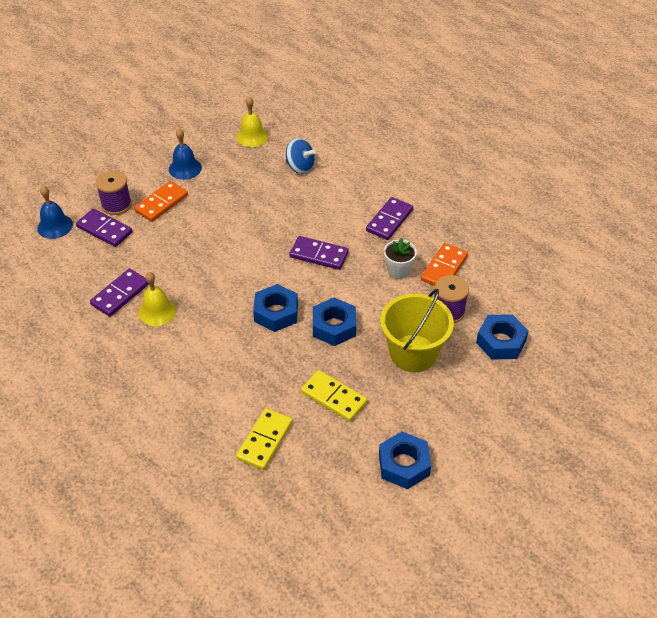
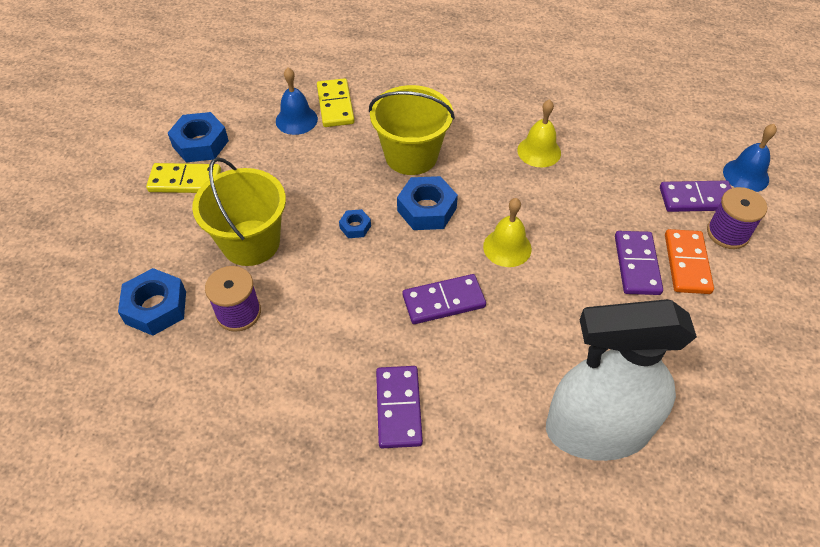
camera: 145 degrees right, 5 degrees up
(120, 294) = (591, 148): purple domino -> purple domino (637, 265)
(185, 168) = (729, 330): blue bell -> blue bell (296, 120)
(248, 358) = (411, 155): none -> yellow bucket
(252, 136) = (721, 447): yellow bell -> yellow bell (507, 247)
(300, 167) = (597, 430): blue spinning top -> white spray bottle
(333, 397) = (302, 163): yellow domino -> yellow domino (185, 181)
(334, 326) = (355, 227): blue nut -> blue nut, size x0.52
(398, 271) = (332, 334): white flower pot -> none
(444, 268) = (277, 371): orange domino -> none

